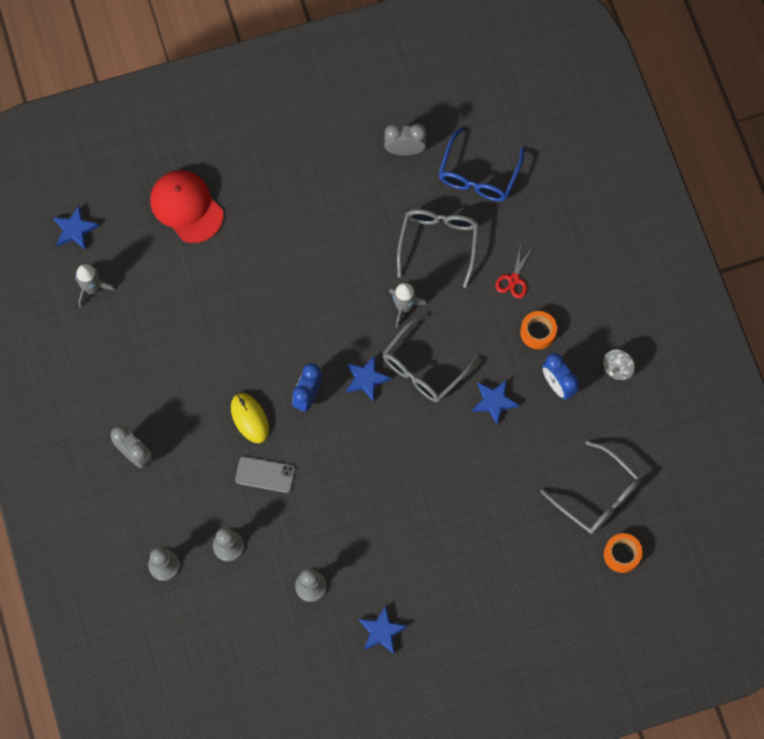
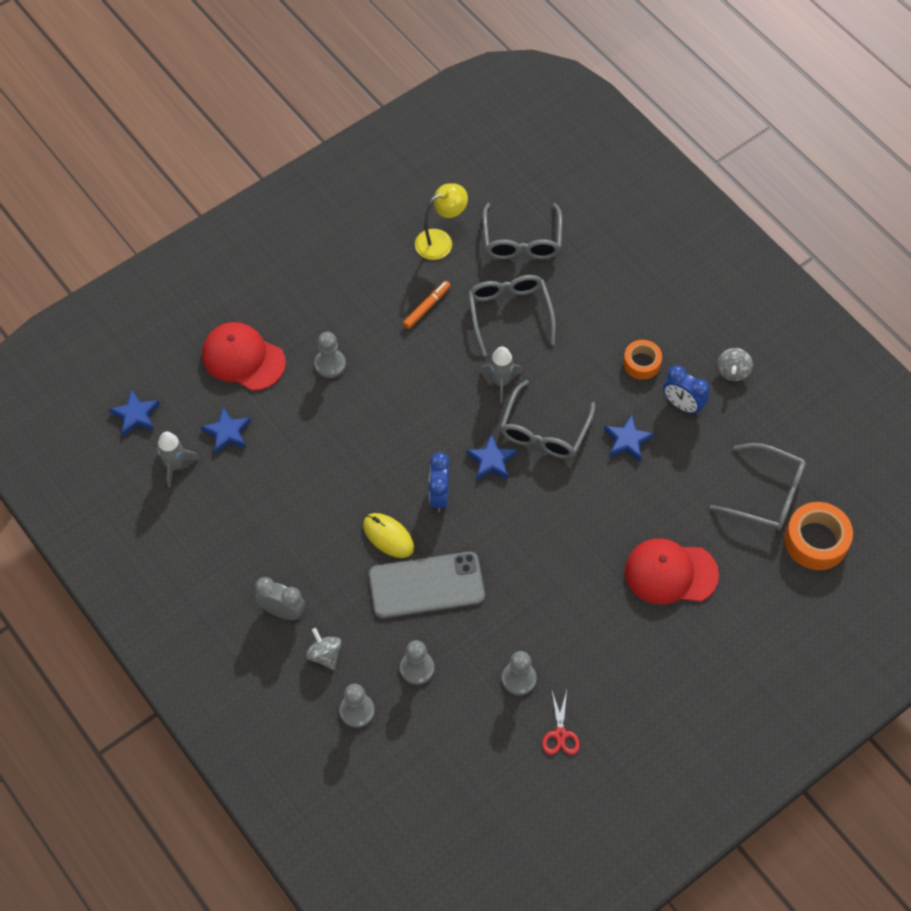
camera: 20 degrees left, 10 degrees down
(156, 506) = (325, 655): none -> grey spinning top
(260, 239) = (330, 364): none -> grey pawn
(265, 474) = (426, 585): grey phone -> grey phone, size x1.79
(366, 212) = (426, 307): none -> orange marker
(381, 631) = (610, 698): blue star -> blue star (227, 432)
(405, 150) = (440, 240): grey clock -> yellow lamp
(478, 175) = (522, 241): blue glasses -> grey glasses
(480, 538) = (670, 573): none -> red cap
(514, 279) = (597, 323): red scissors -> red scissors (560, 734)
(622, 554) = (816, 541): orange tape -> orange tape, size x1.60

